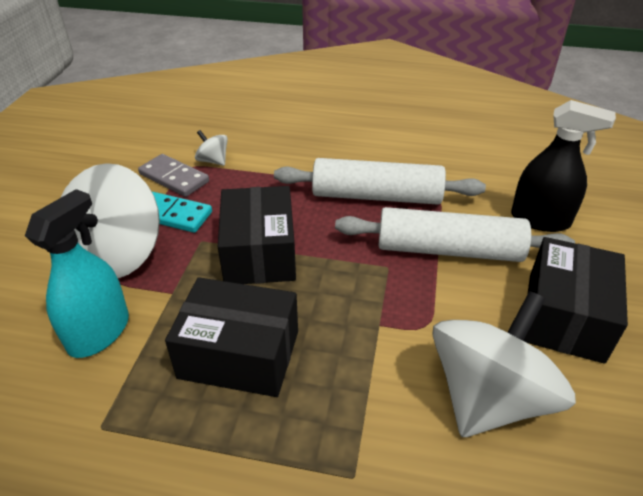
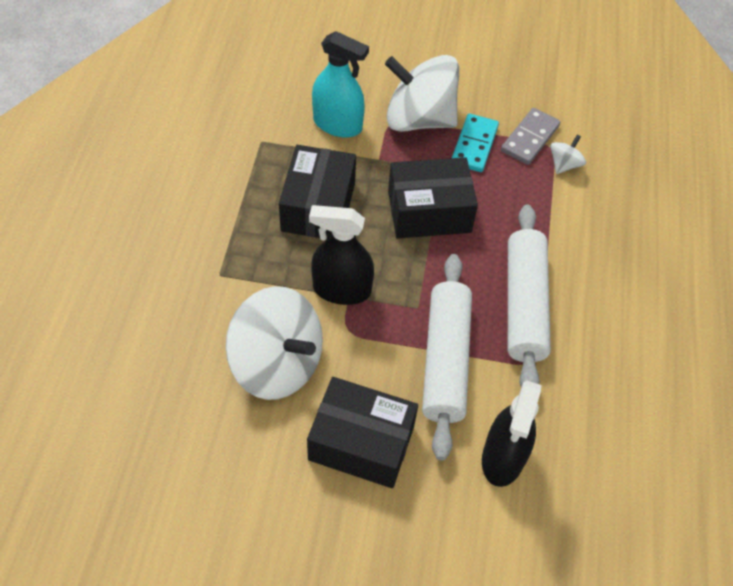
camera: 85 degrees right, 15 degrees up
(370, 331) = (341, 290): none -> black spray bottle

